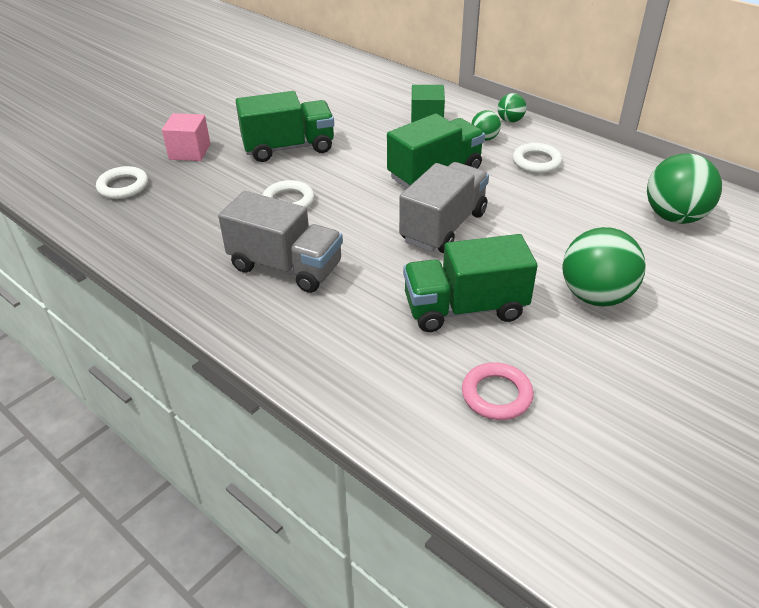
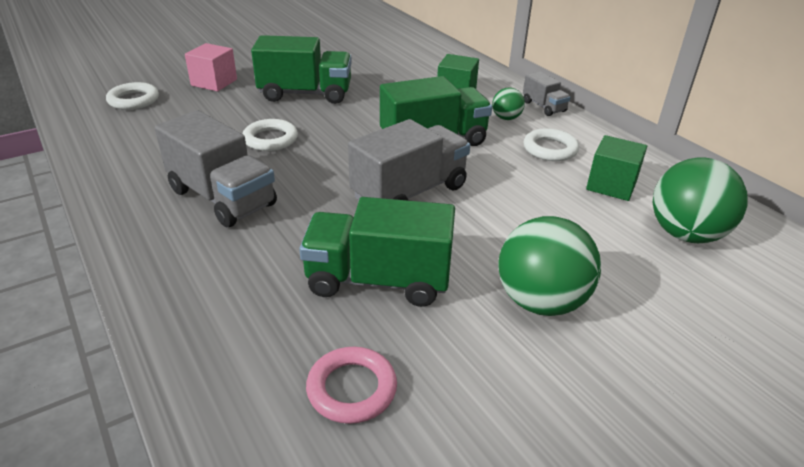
camera: 15 degrees right, 5 degrees down
(510, 120) = (543, 107): green ball -> grey truck
(601, 186) = (611, 185): none -> green cube

